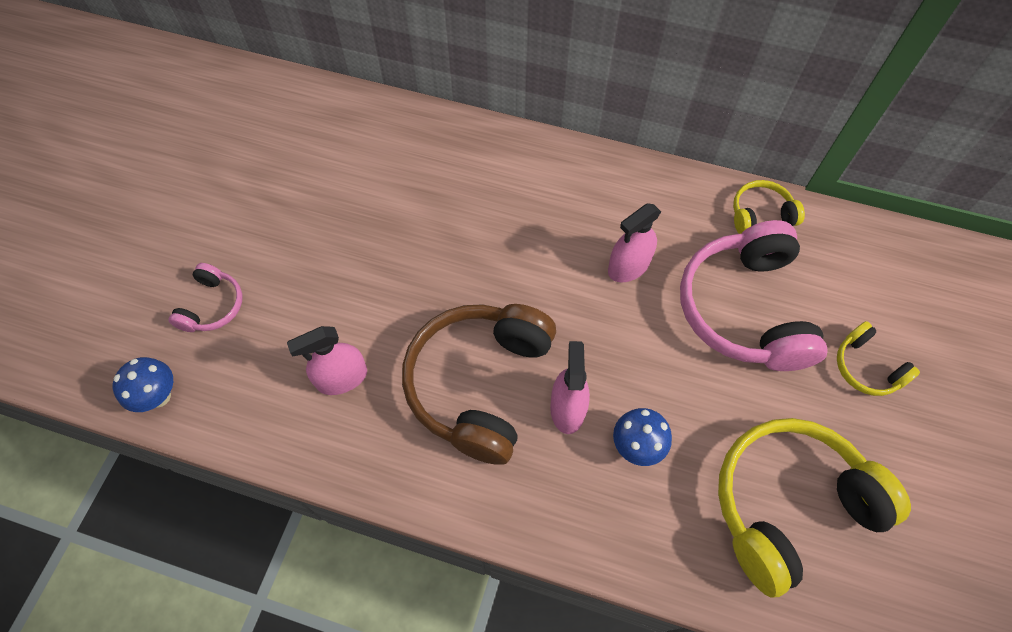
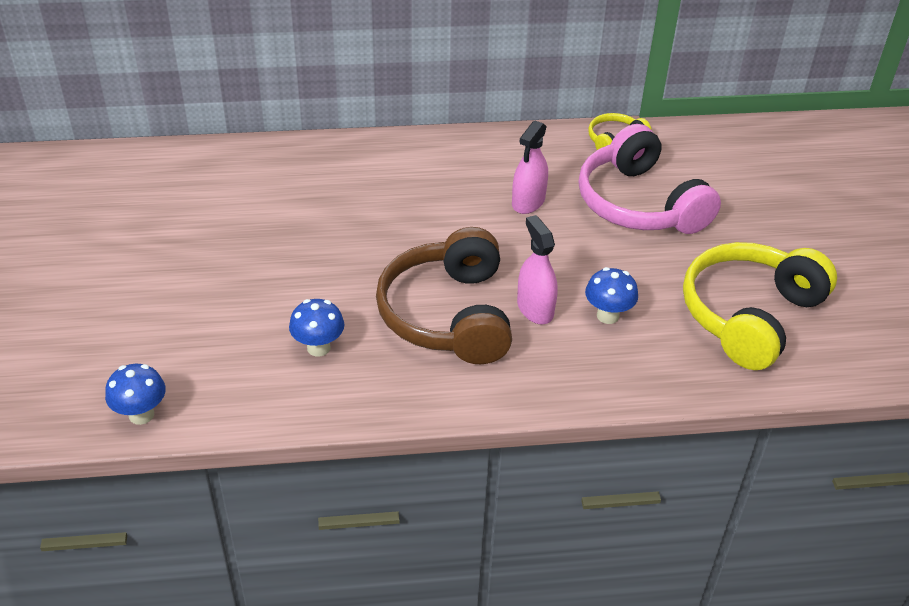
camera: 25 degrees left, 20 degrees down
(212, 306) = (155, 333): pink headphones -> none
(342, 378) = (318, 348): pink spray bottle -> blue mushroom
(866, 367) = (754, 214): yellow headphones -> none

